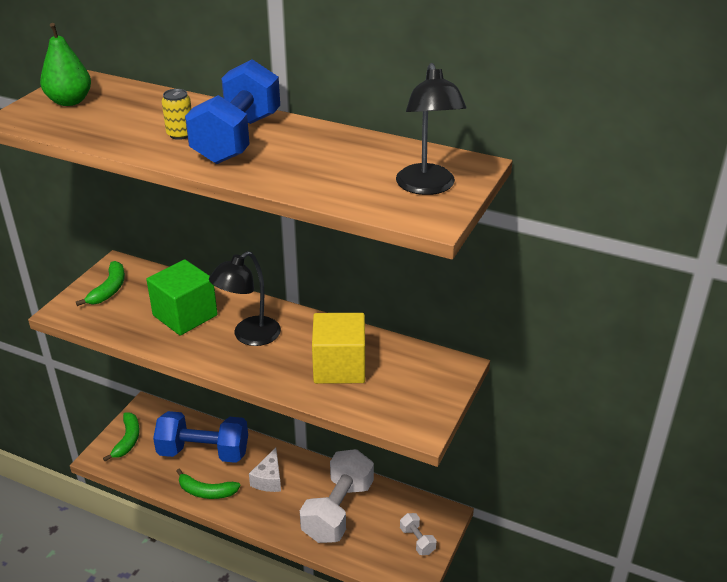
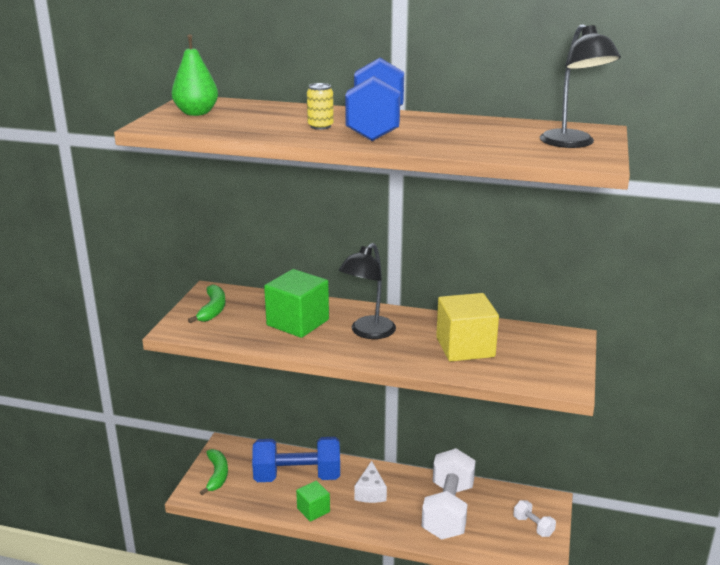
camera: 10 degrees left, 10 degrees down
(206, 491) = (313, 510): green banana -> green cube

